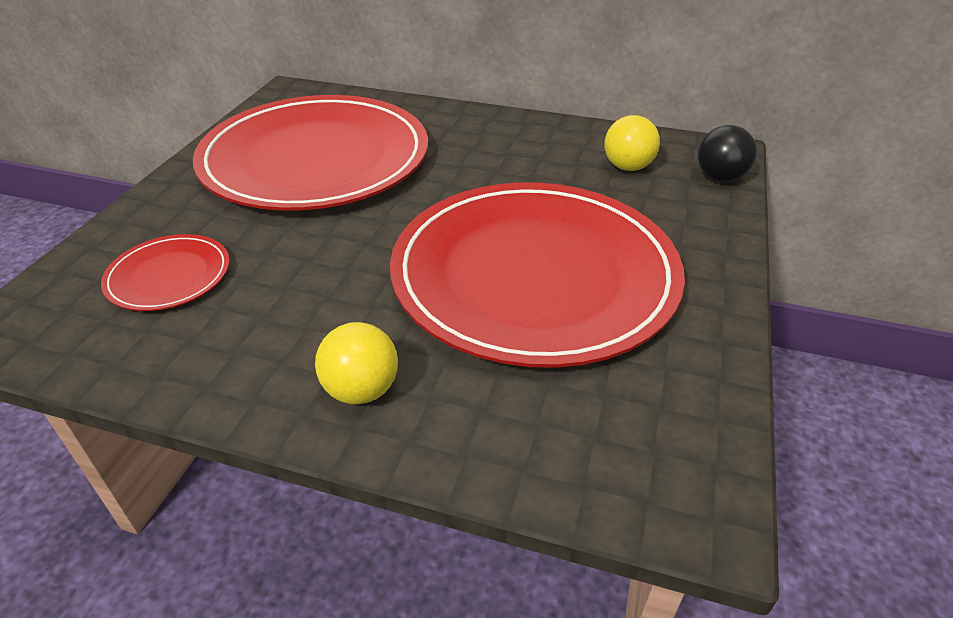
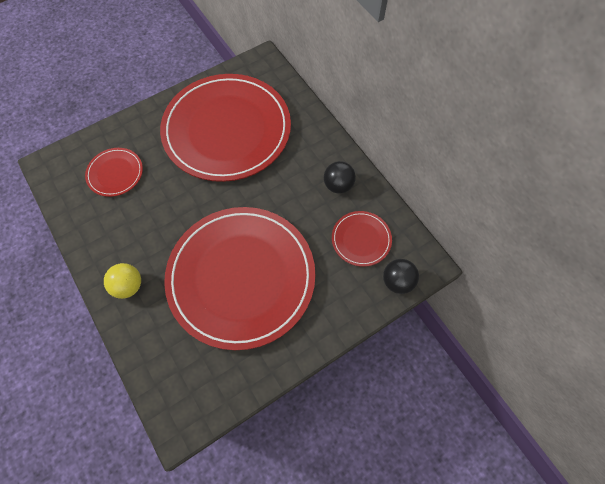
camera: 40 degrees right, 25 degrees up
(533, 140) = (338, 185): none -> black ball
(627, 167) = (361, 239): yellow ball -> red plate

